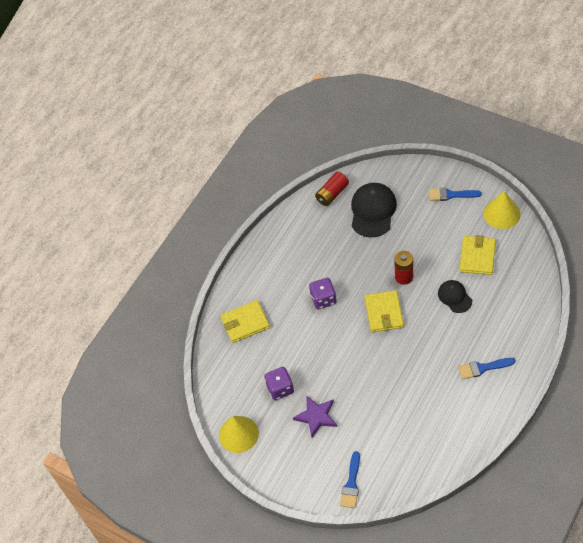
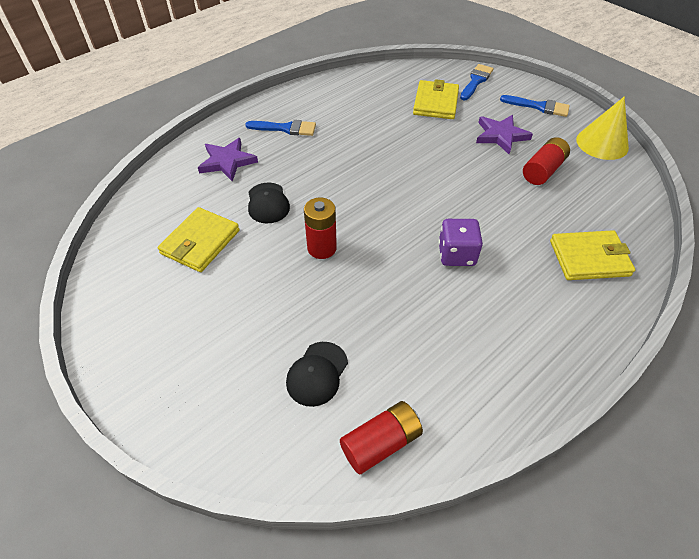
camera: 170 degrees left, 5 degrees down
(280, 389) = (543, 170): purple dice -> red battery
(373, 211) = (317, 373): black cap -> black cap, size x0.58
(384, 313) = (373, 212): yellow wallet -> yellow wallet (435, 103)
(451, 195) = (164, 354): blue brush -> blue brush (539, 107)
(501, 213) = (114, 292): yellow cone -> none
(504, 321) = (227, 161): none -> purple star

